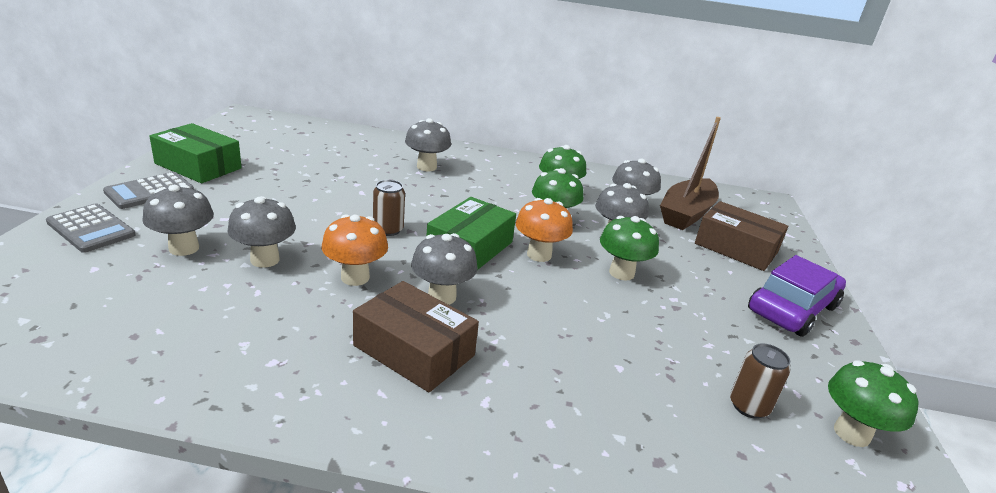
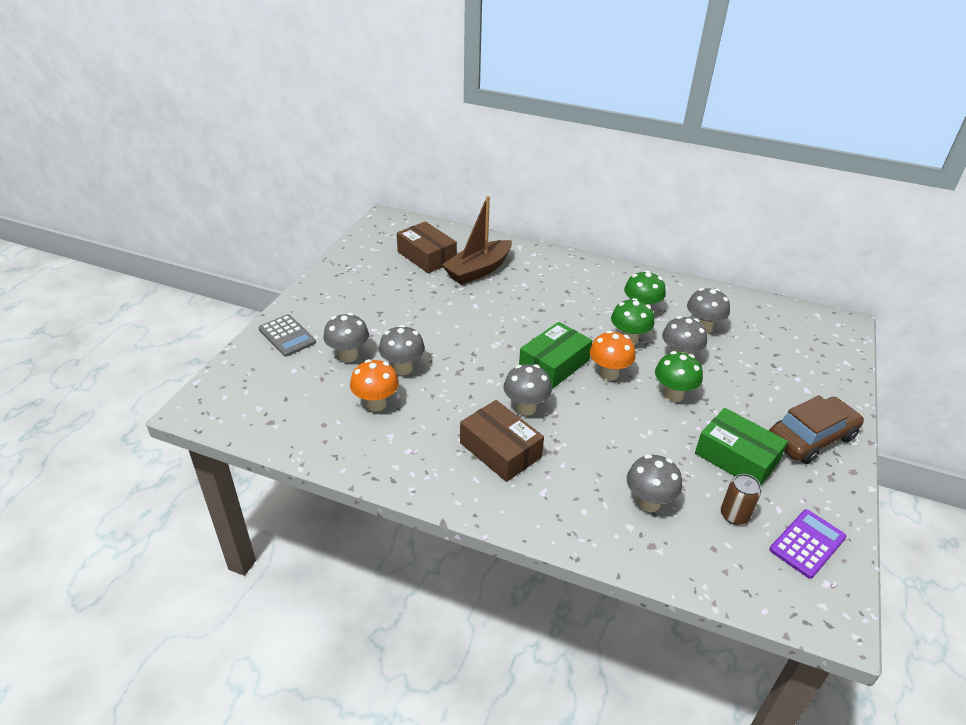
camera: 15 degrees right, 10 degrees up
(149, 191) = (321, 302): grey calculator -> none
(198, 166) = (353, 276): green box -> green box (736, 457)
(355, 277) = (465, 387): orange mushroom -> orange mushroom (376, 404)
(388, 230) = (492, 344): brown can -> none
(426, 167) = (531, 278): grey mushroom -> grey mushroom (648, 502)
(686, 214) = (754, 336): brown boat -> brown boat (478, 270)
(736, 248) = (787, 375): brown box -> brown box (427, 256)
(792, 309) = (811, 438): purple car -> brown car
(851, 433) = (807, 543): green mushroom -> purple calculator

